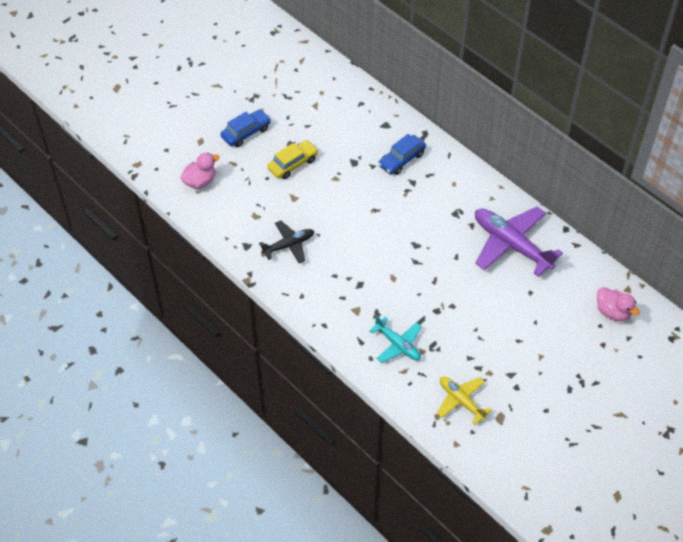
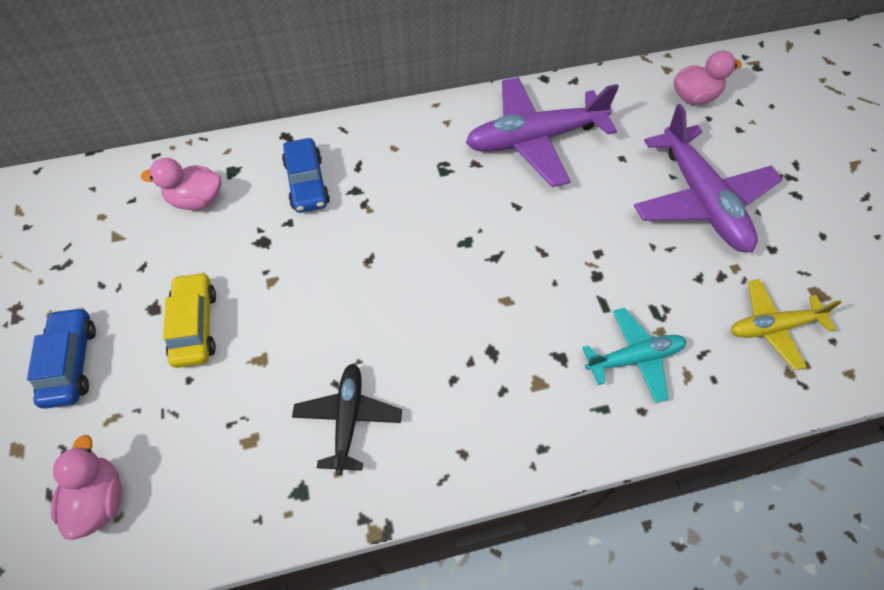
camera: 60 degrees left, 5 degrees up
(357, 122) = (196, 200): none -> pink duck
(527, 342) = (701, 201): none -> purple plane

